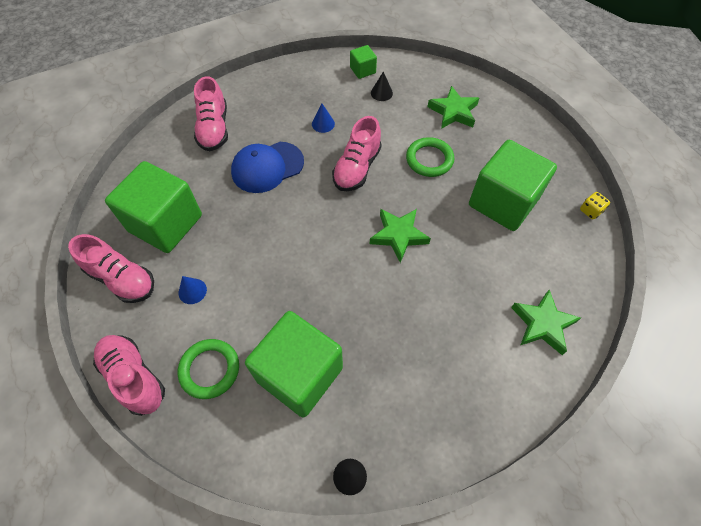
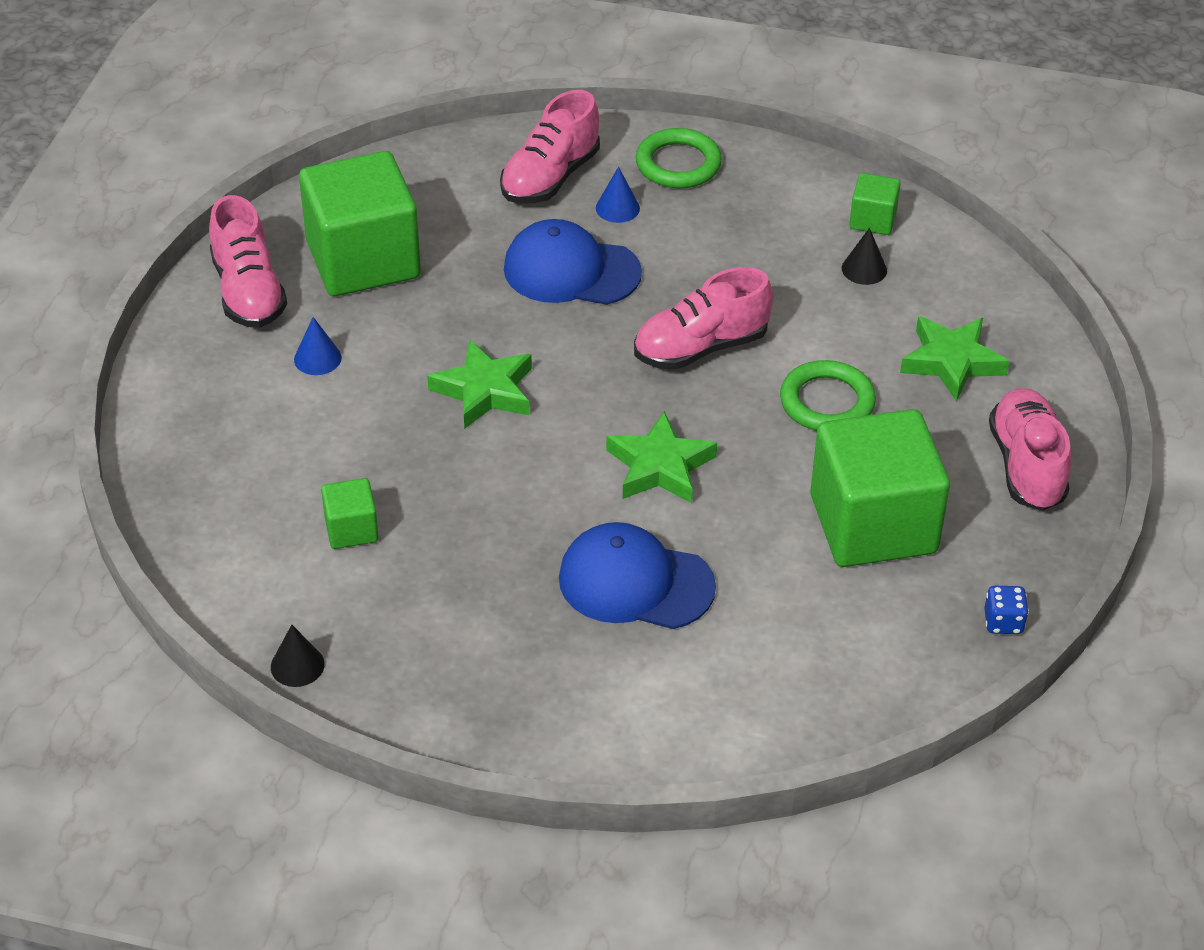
camera: 40 degrees right, 15 degrees down
(134, 377) = (162, 405): pink shoe -> pink shoe (1027, 466)
(210, 369) = (252, 454): green ring -> green ring (678, 164)
(299, 374) = (351, 529): green cube -> green cube, size x0.45
(323, 124) = (718, 260): blue cone -> blue cone (617, 208)
(448, 301) = (635, 582): none -> blue cap
(542, 324) = (736, 695): green star -> green star (484, 391)
(590, 211) = (1003, 622): yellow dice -> blue dice

